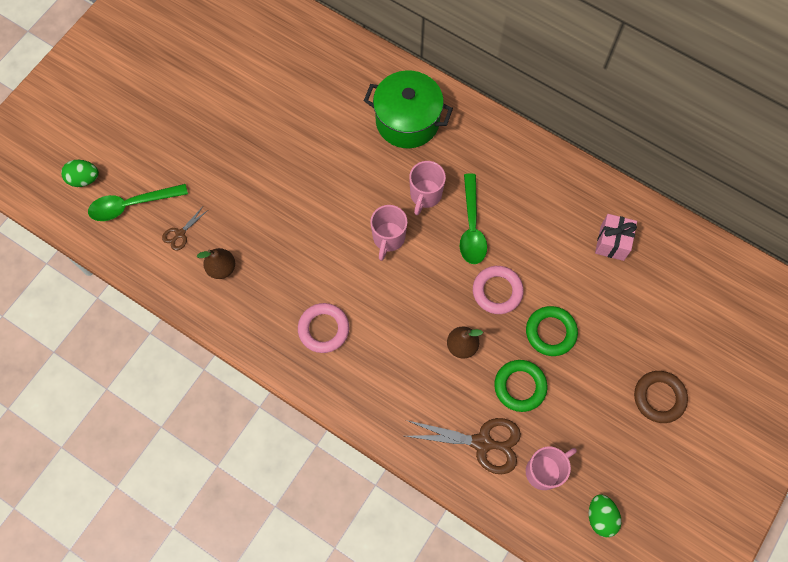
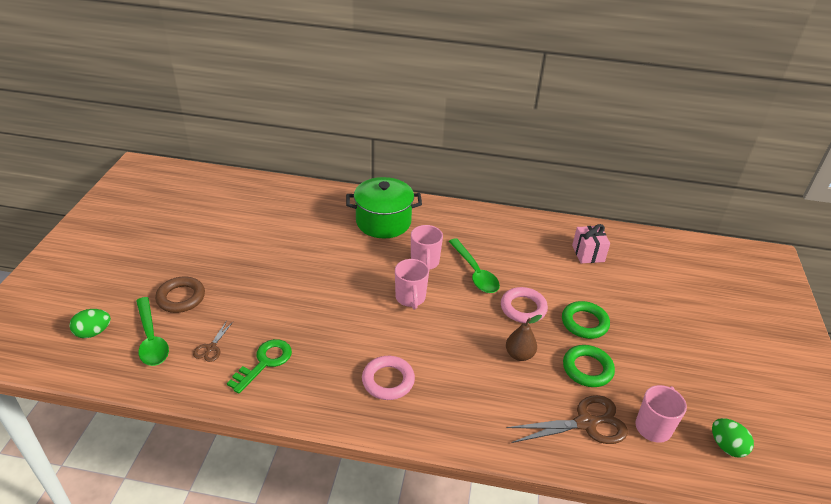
camera: 25 degrees left, 30 degrees down
(131, 205) = (151, 339): green spoon -> green spoon turned 75 degrees counterclockwise
(221, 268) = (264, 362): brown pear -> green key
(659, 397) = (699, 341): brown ring -> brown ring (181, 298)

